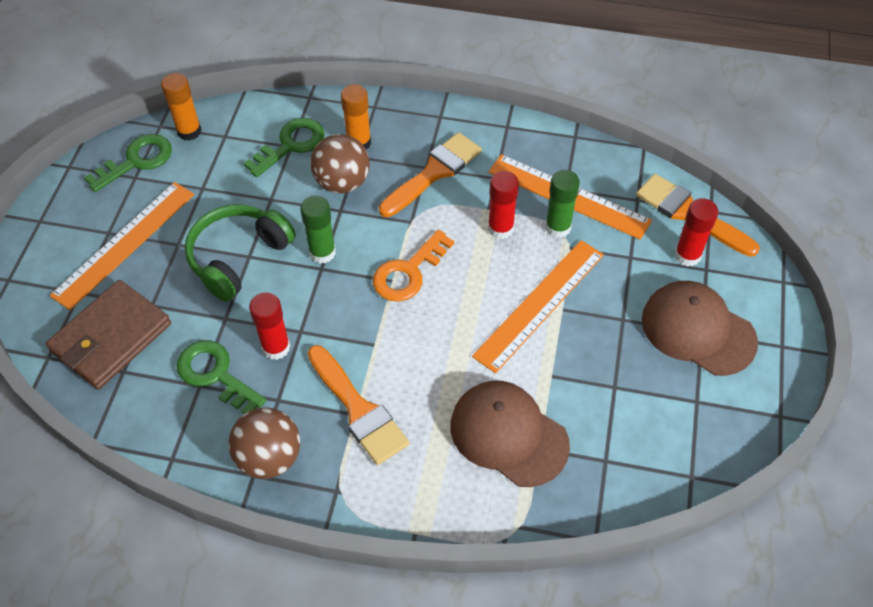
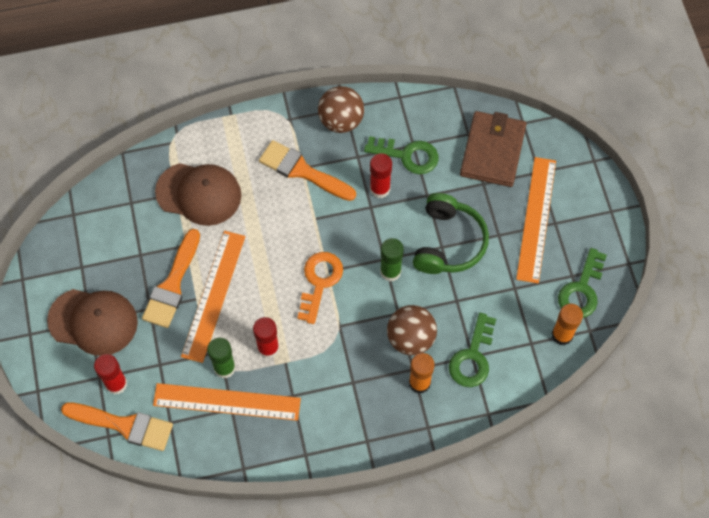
camera: 155 degrees right, 10 degrees up
(434, 173) = (344, 379): orange brush -> orange brush (172, 284)

